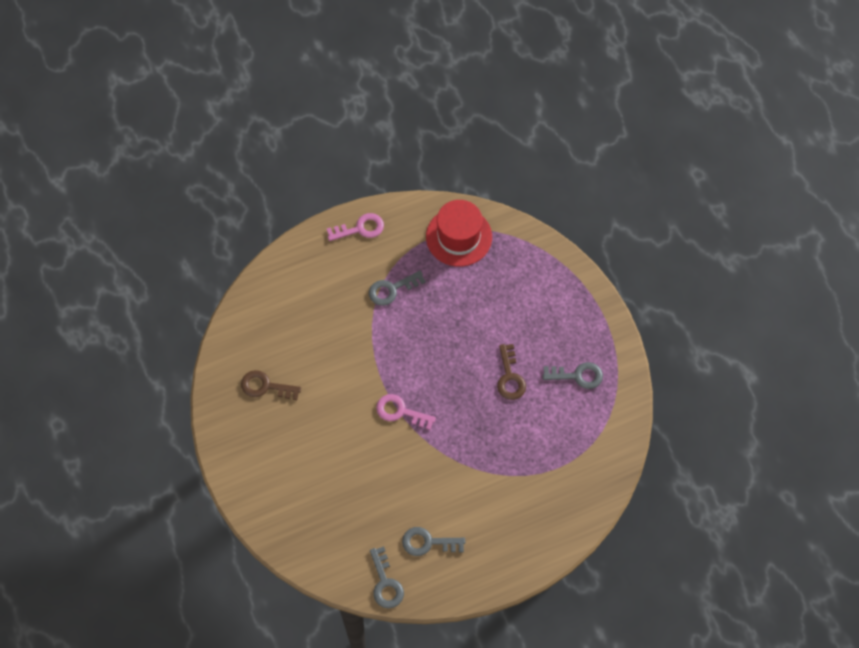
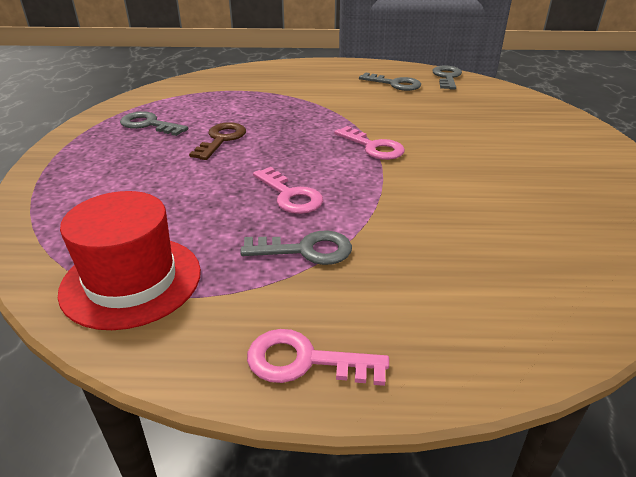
camera: 155 degrees left, 30 degrees down
(265, 386) = (565, 207): brown key -> none
(425, 331) = (290, 195): none -> pink key

